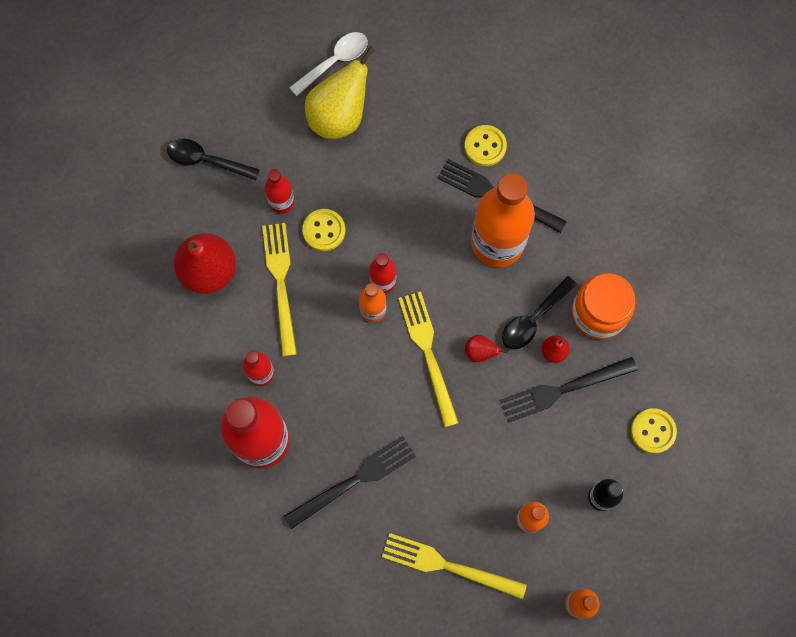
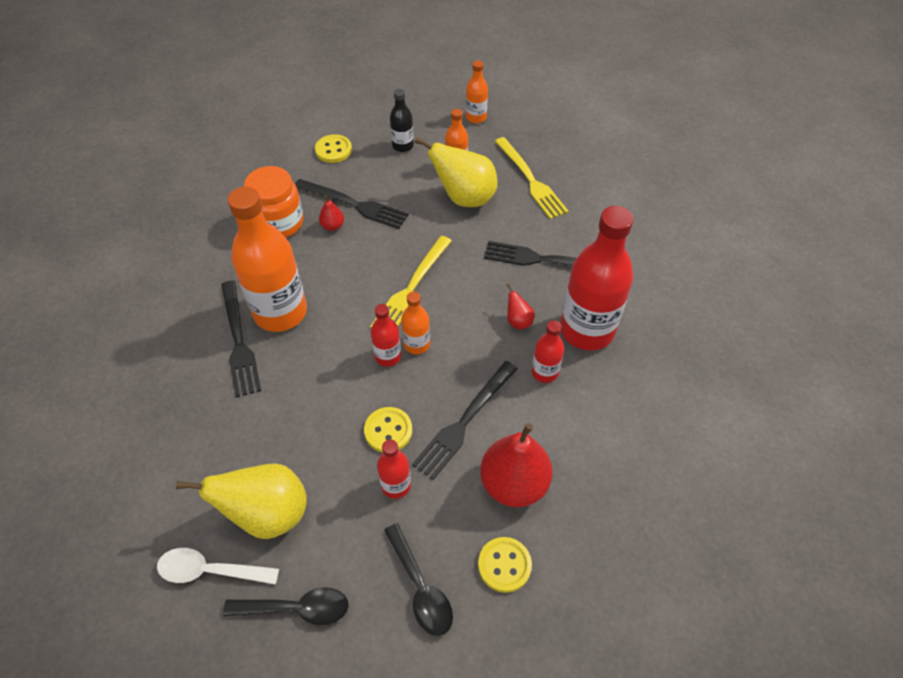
camera: 135 degrees left, 20 degrees down
(281, 283) = (464, 422): yellow fork -> black fork
(480, 352) = (377, 261): red pear -> red pear (518, 321)
(483, 486) = (464, 198): none -> yellow pear
(485, 146) = (199, 381): yellow button -> yellow button (504, 565)
(533, 319) = (320, 251): black spoon -> black spoon (297, 608)

